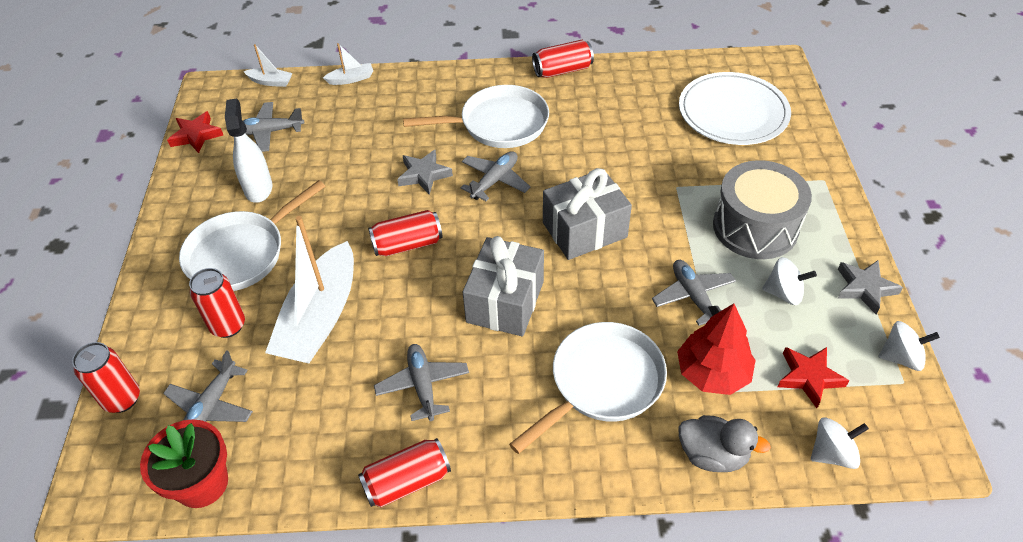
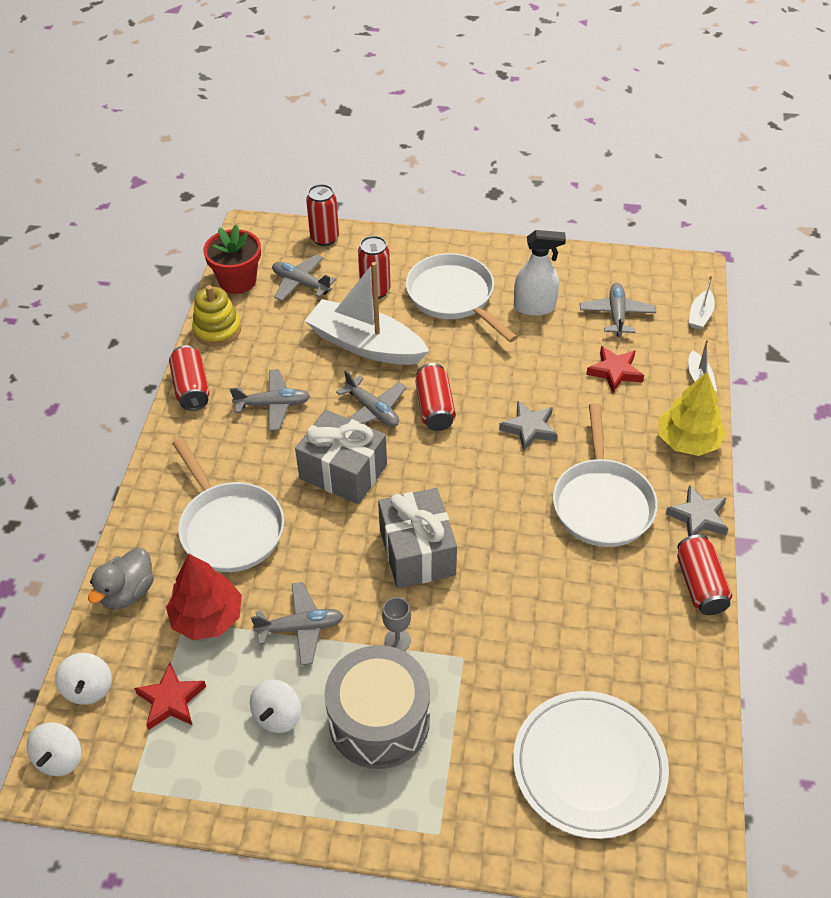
camera: 100 degrees right, 0 degrees up
(196, 135) = (619, 264): red star -> red star (615, 371)
(299, 481) = (217, 330): none -> yellow stacking toy
(422, 82) = (688, 441): none -> yellow tree
(495, 180) = (508, 486): grey plane -> grey plane (372, 410)
(678, 228) = (397, 640): none -> grey goblet
(864, 288) = (258, 805): grey star -> grey star (698, 517)
(901, 357) = (160, 800): white spinning top -> white spinning top (60, 758)

